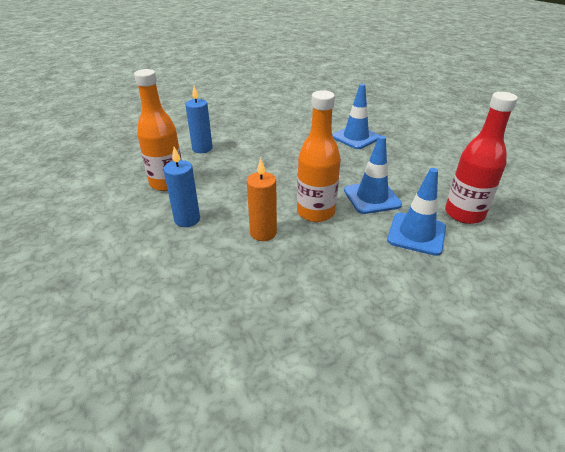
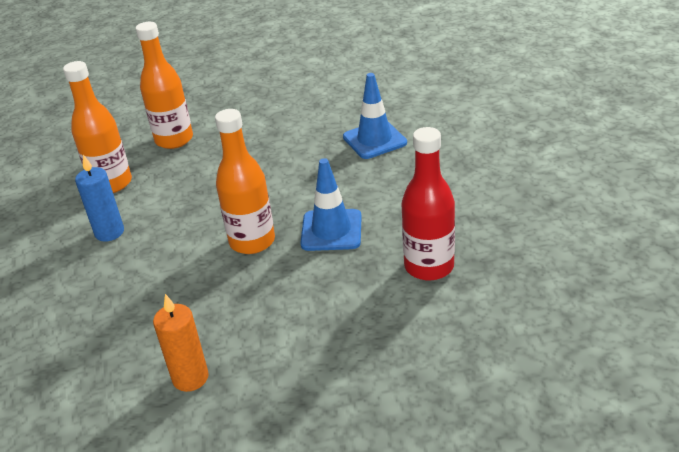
camera: 20 degrees right, 0 degrees up
(202, 148) = (174, 140): blue candle -> orange bottle
(263, 233) = (179, 259): orange candle -> orange candle (190, 378)
(416, 234) = (349, 284): blue traffic cone -> none

